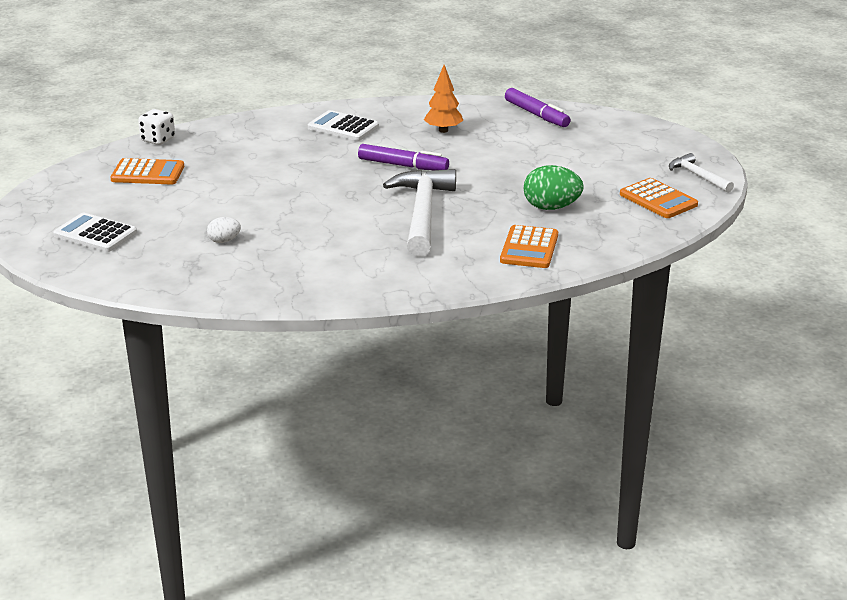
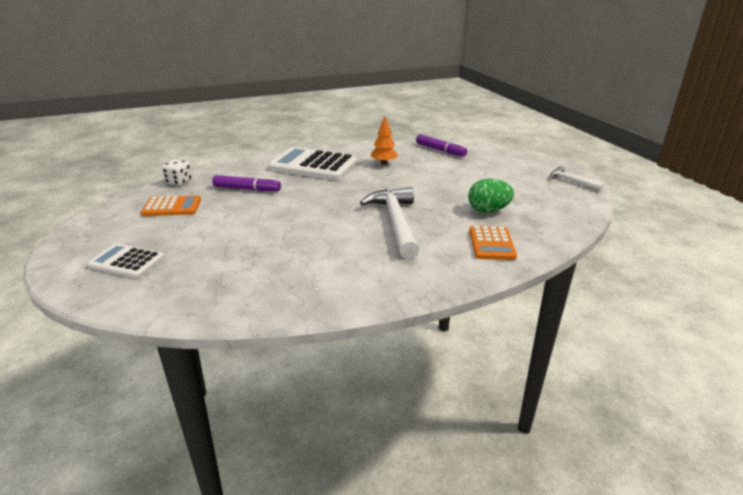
camera: 10 degrees left, 0 degrees up
(224, 241) = (242, 258): white egg -> none
(343, 127) = (314, 165): white calculator -> white calculator, size x1.77
(403, 165) = (366, 188): purple marker -> purple marker (247, 189)
(658, 200) = (558, 199): orange calculator -> none

